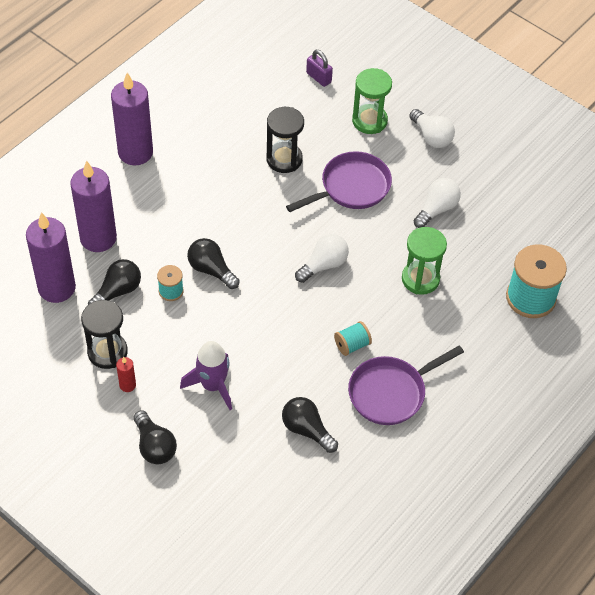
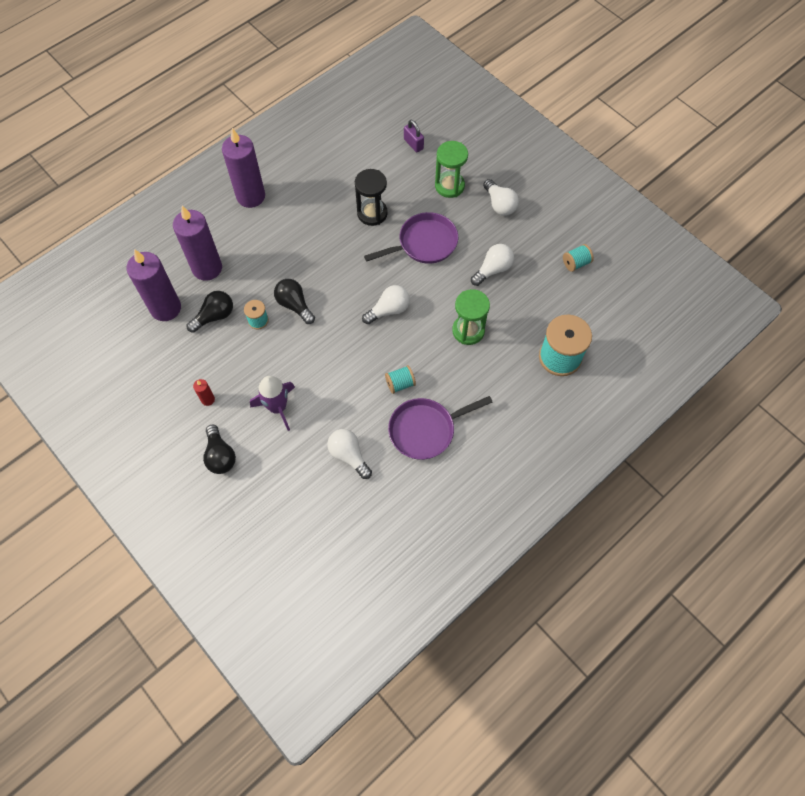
camera: 10 degrees right, 10 degrees up
(107, 352) = (197, 368): black hourglass -> none
(307, 430) = (349, 455): black light bulb -> white light bulb
(530, 193) = (576, 263): none -> turquoise spool

